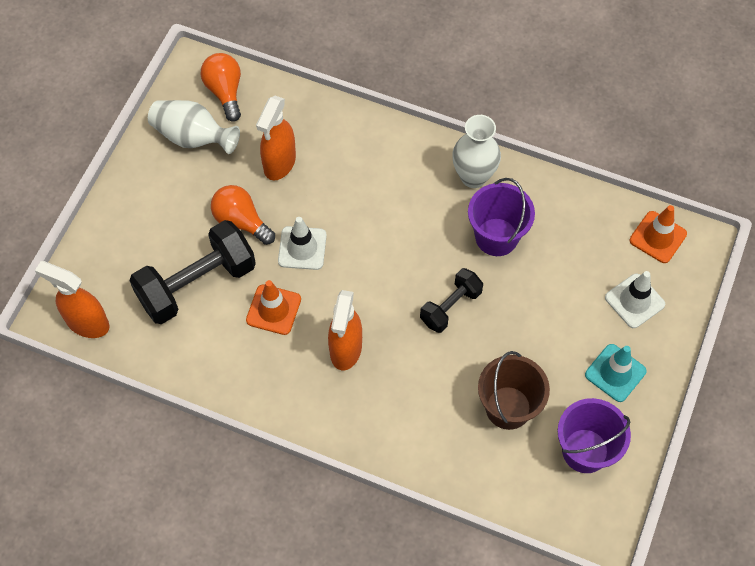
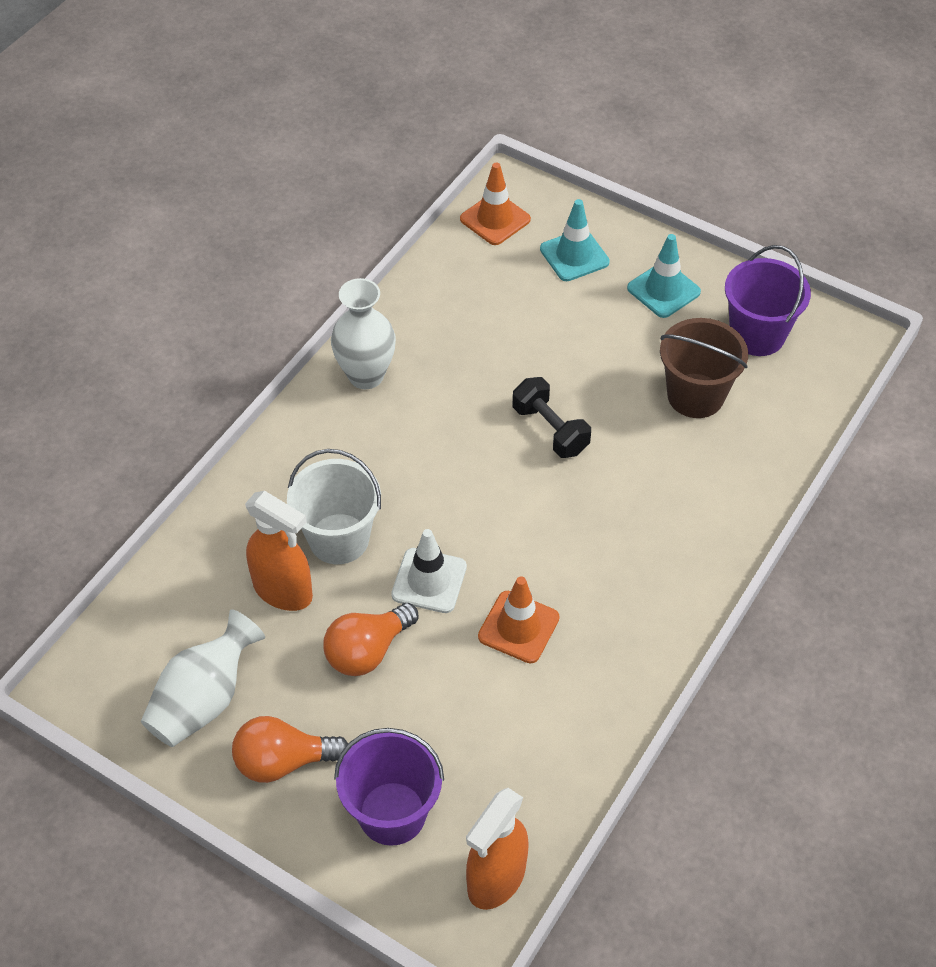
camera: 80 degrees left, 10 degrees down
(197, 284) = (459, 719): black dumbbell -> none
(225, 91) = (135, 647): orange light bulb -> orange light bulb (283, 761)
(327, 187) = (339, 539): none -> white bucket
(346, 350) = (593, 551): orange spray bottle -> none
(496, 237) = (460, 367): purple bucket -> purple bucket (392, 813)
(634, 301) = (574, 255): white traffic cone -> turquoise traffic cone

